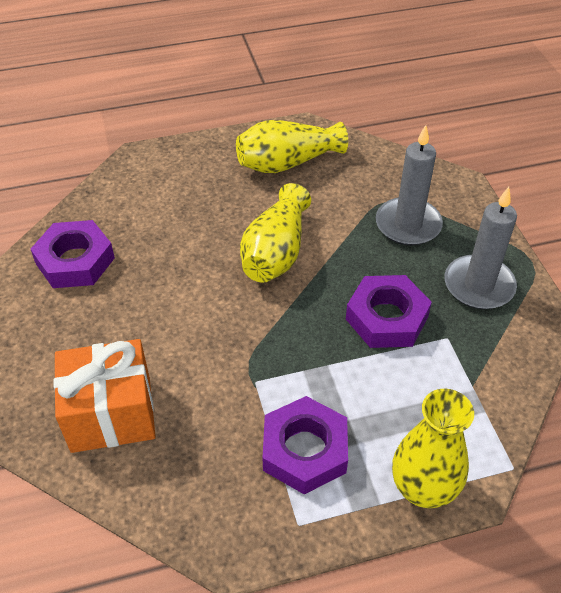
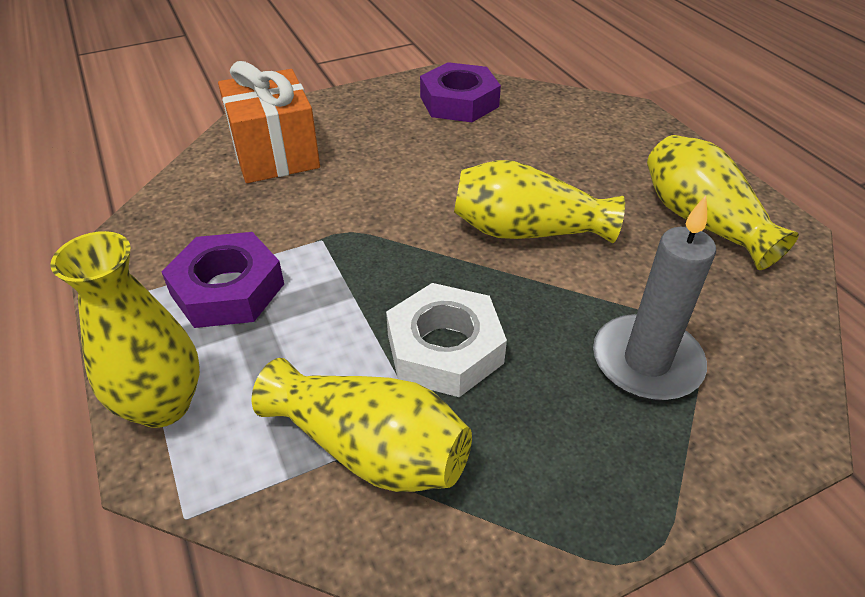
camera: 80 degrees right, 5 degrees down
(387, 318) = (445, 349): purple nut -> white nut
(465, 366) = (370, 449): none -> yellow vase
(479, 285) = (547, 465): grey candle -> none

